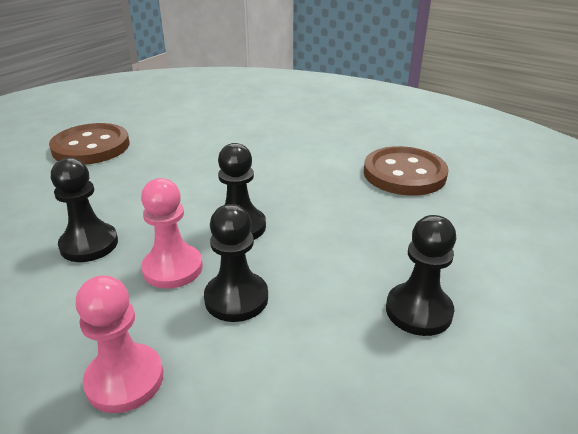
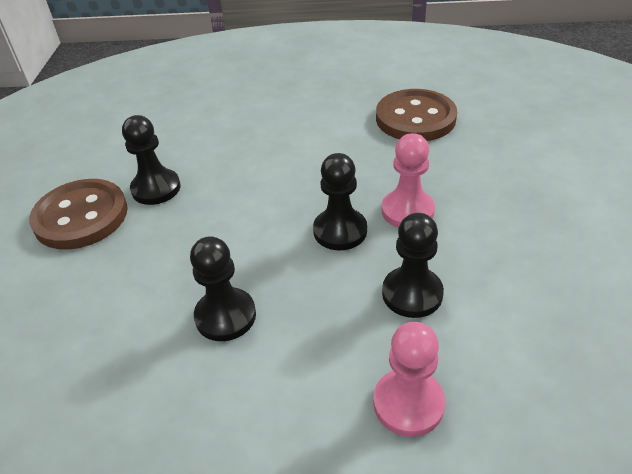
camera: 30 degrees left, 10 degrees up
(172, 268) = (330, 297): pink pawn -> pink pawn (407, 211)
(418, 311) = (543, 233): black pawn -> black pawn (156, 188)

